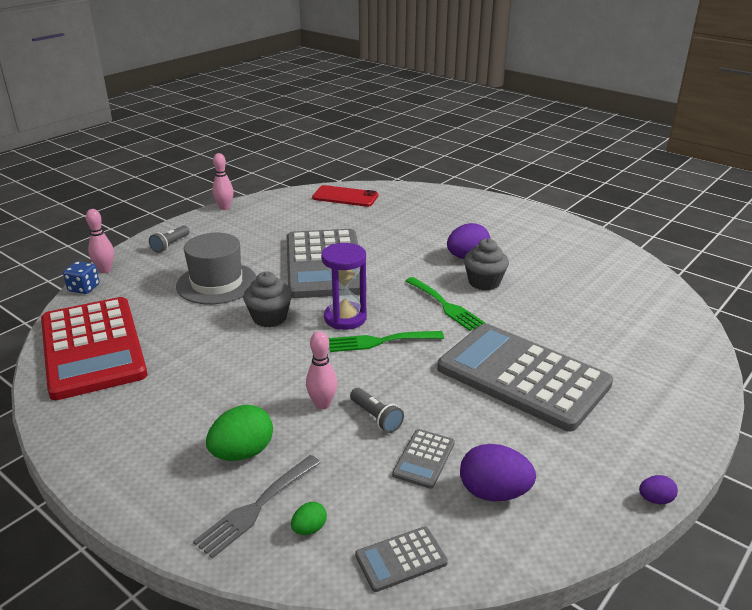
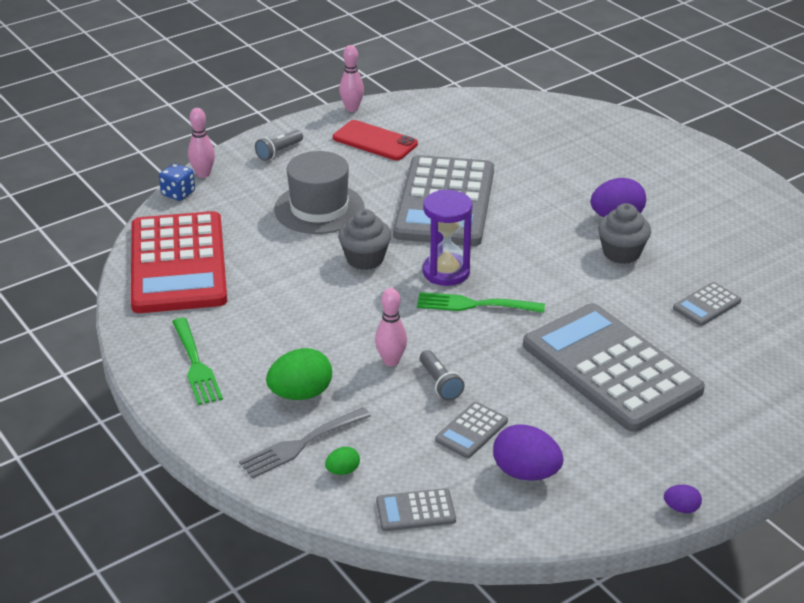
camera: 15 degrees right, 5 degrees up
(345, 197) = (501, 112): red phone -> red phone (375, 141)
(445, 305) = (563, 274): green fork -> green fork (196, 365)
(572, 312) = (706, 305): none -> grey calculator

